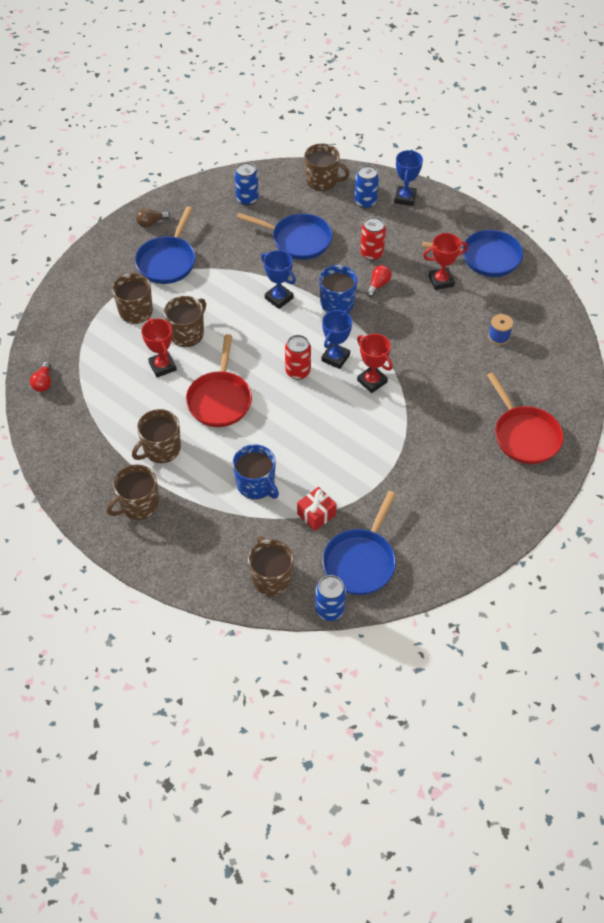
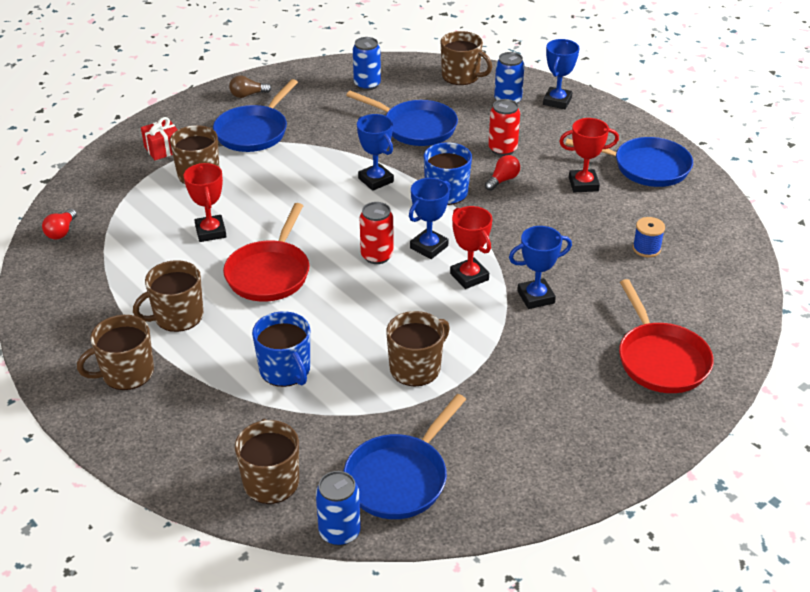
camera: 10 degrees right, 15 degrees down
(187, 333) = (252, 202): brown mug -> brown mug (416, 368)
(316, 514) = (355, 414): red gift -> red gift (163, 149)
(425, 393) = (536, 297): none -> blue trophy

